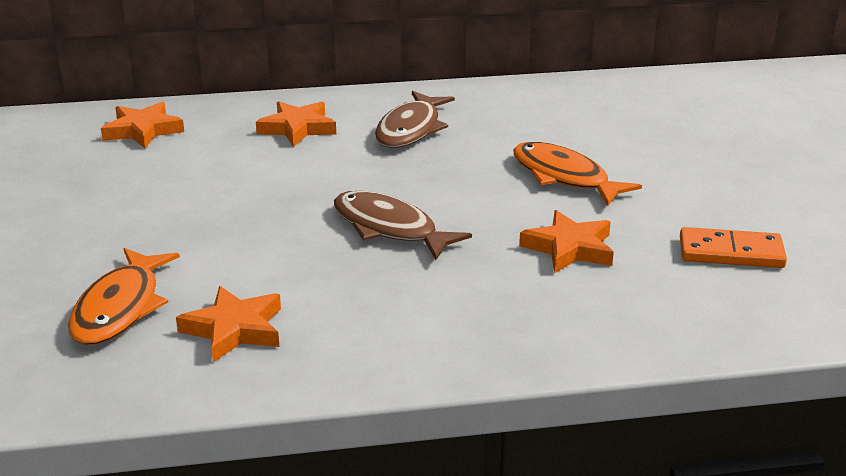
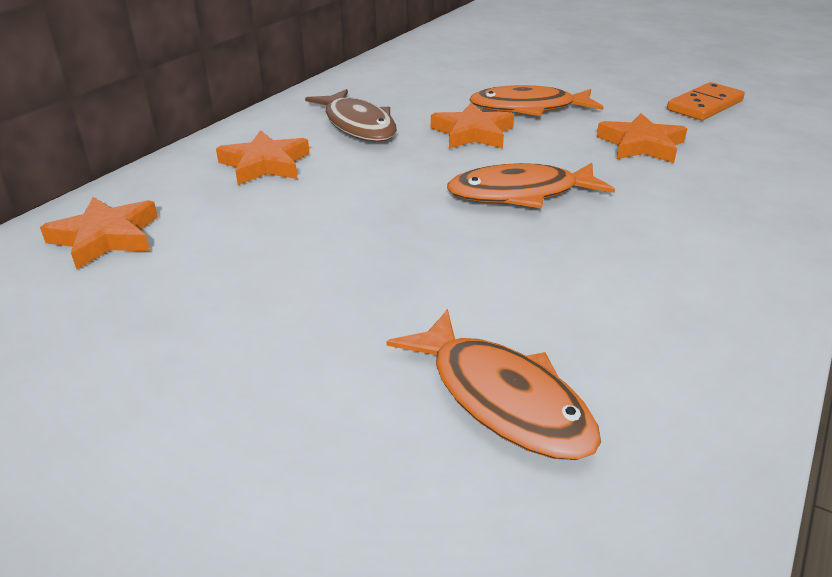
camera: 50 degrees left, 5 degrees up
(234, 329) = (628, 337): orange star -> orange star (473, 133)
(389, 228) = (520, 194): brown fish -> orange fish

